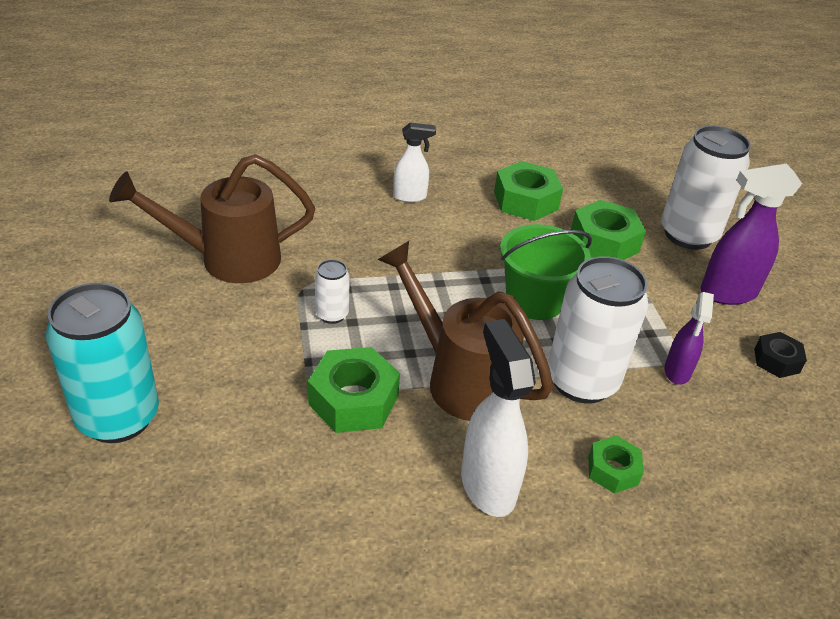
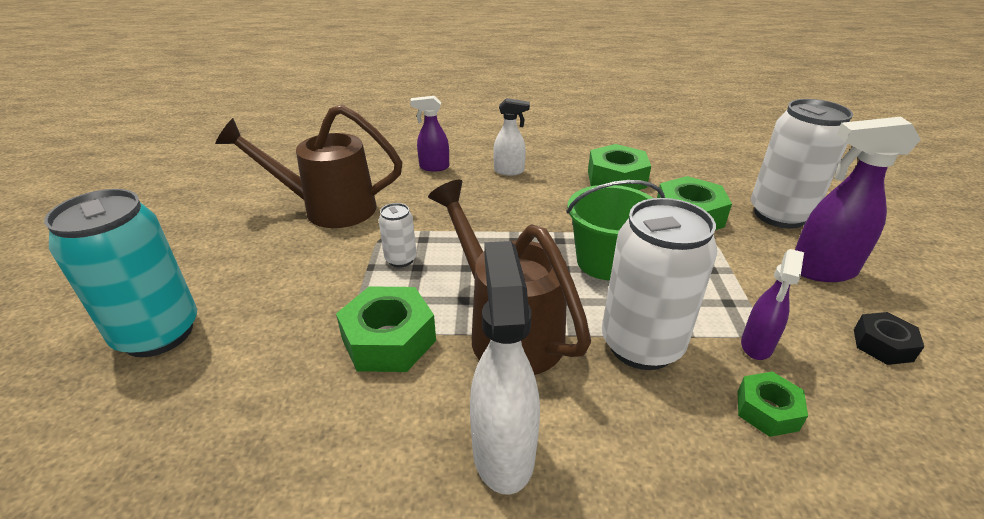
camera: 15 degrees right, 5 degrees down
(324, 196) = (433, 167): none -> purple spray bottle
(613, 470) = (662, 452): green nut -> green nut (767, 410)

